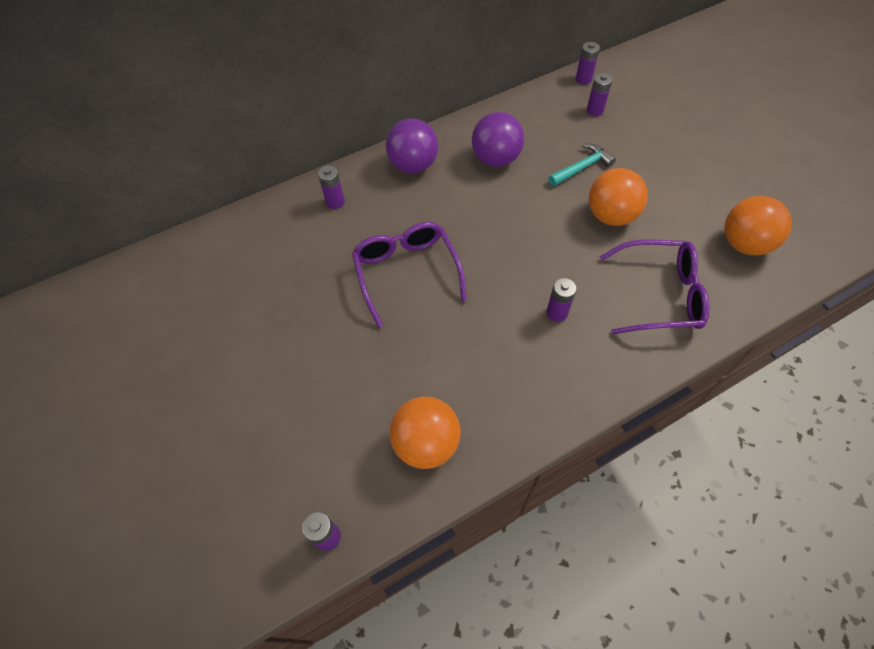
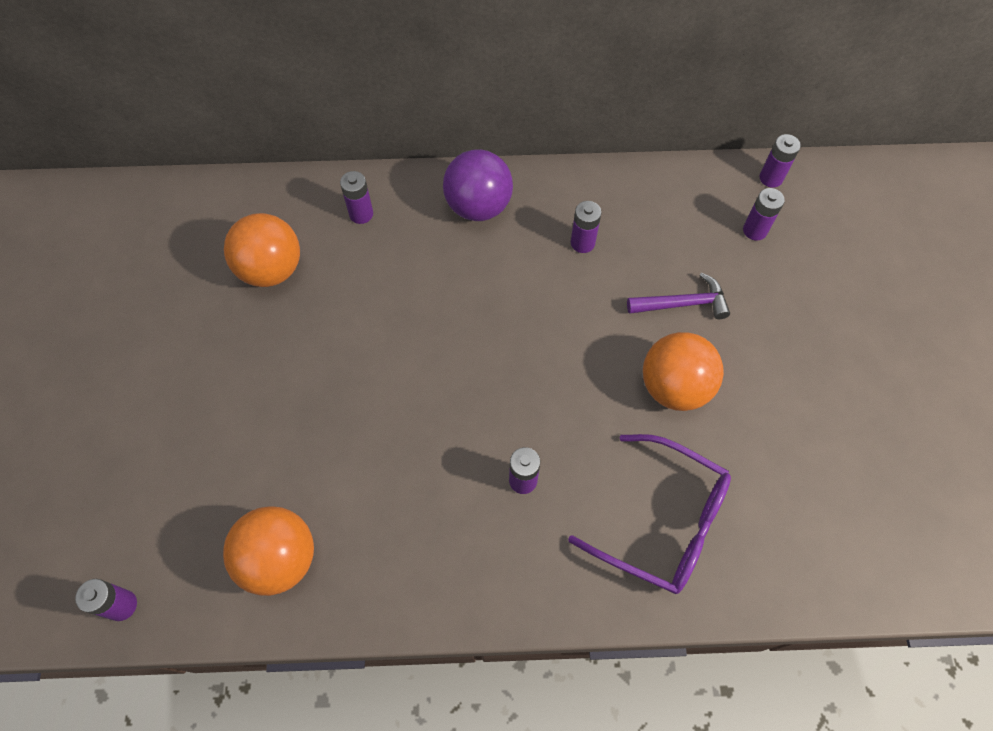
camera: 25 degrees right, 5 degrees up
(406, 272) = (385, 343): purple glasses -> none
(496, 159) = (582, 243): purple ball -> purple battery
(582, 167) = (683, 303): turquoise hammer -> purple hammer
(744, 244) = (822, 510): orange ball -> orange ball (271, 269)

